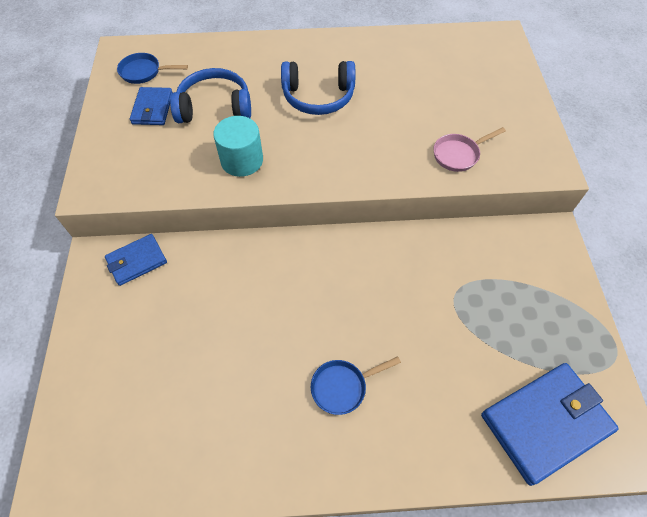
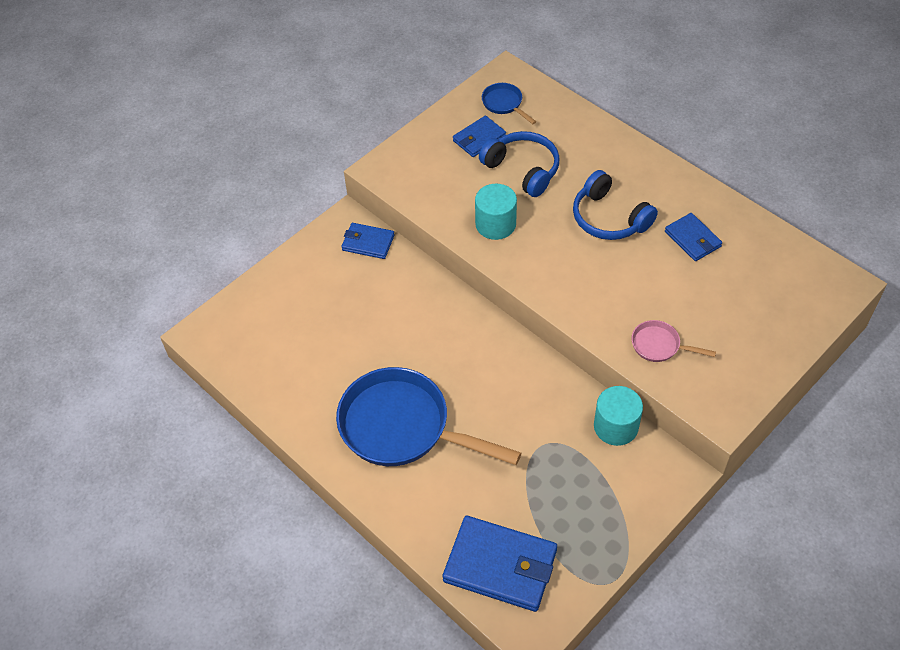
camera: 50 degrees right, 5 degrees down
(342, 387) = (402, 427): blue pan -> blue pan, size x2.28
(387, 71) = (693, 239): none -> blue wallet
(479, 239) = (615, 426): none -> turquoise cylinder

